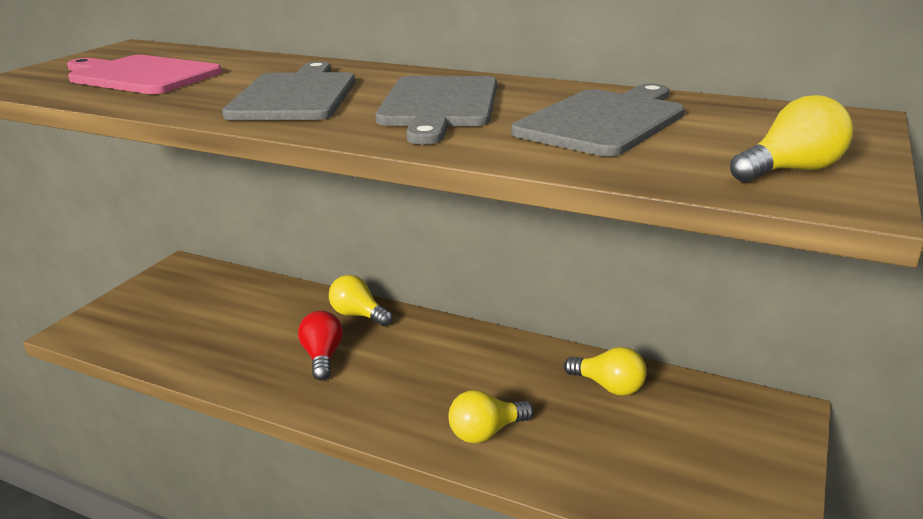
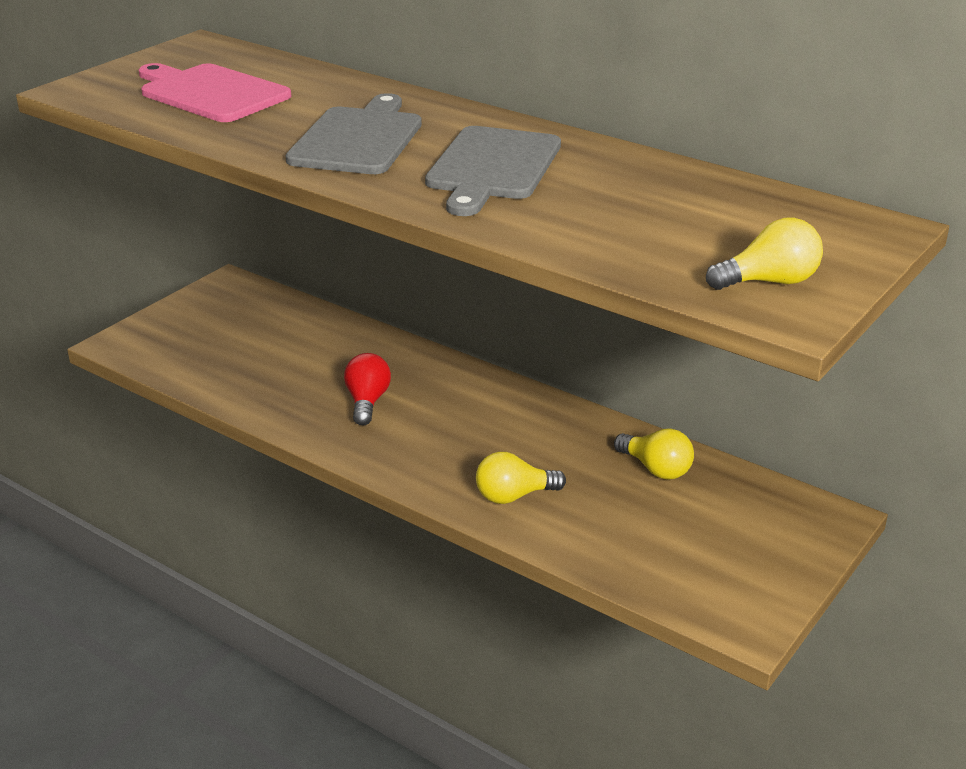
camera: 10 degrees right, 5 degrees up
(358, 315) = (413, 362): yellow light bulb -> none
(604, 121) = (640, 205): grey cutting board -> none

